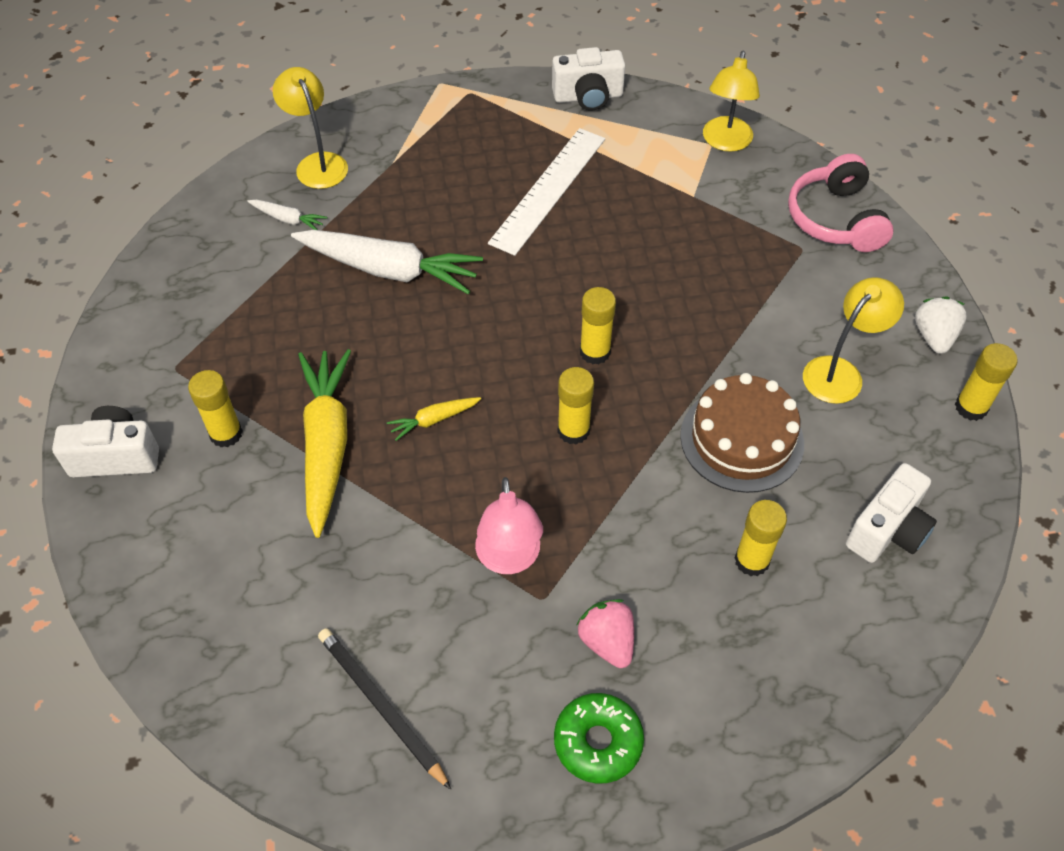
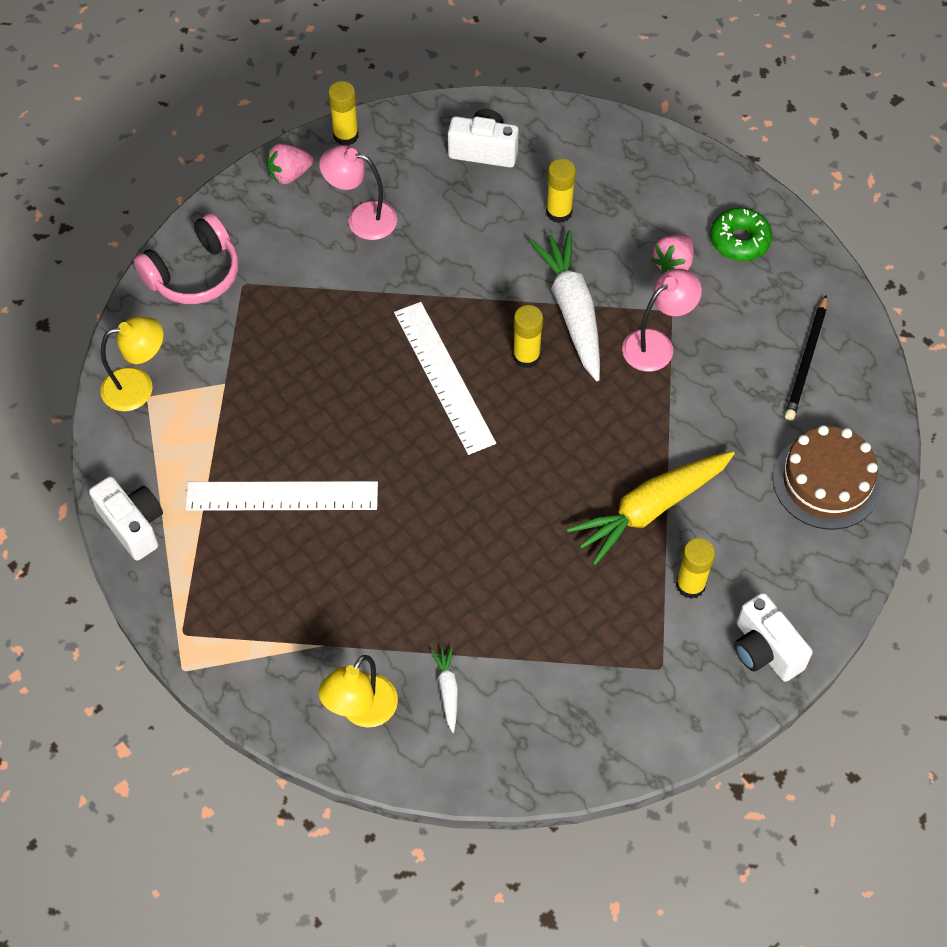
camera: 120 degrees left, 5 degrees up
(389, 270) = (453, 569): white carrot -> white carrot (572, 311)
(434, 420) = (579, 450): yellow carrot -> none
(595, 352) = (443, 377): yellow glue stick -> white ruler
(742, 439) = (463, 253): brown cake -> brown cake (826, 481)
(840, 372) = (361, 218): yellow lamp -> pink lamp
(934, 336) = (289, 174): white strawberry -> pink strawberry

